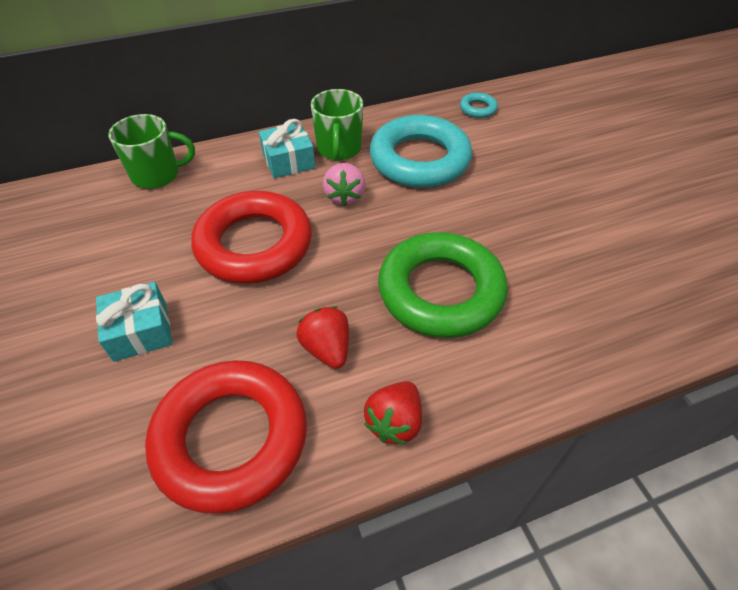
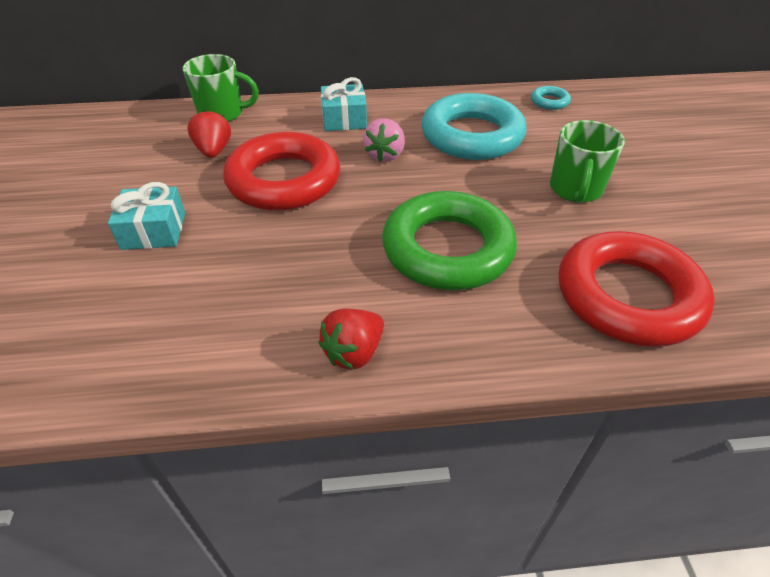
camera: 15 degrees right, 5 degrees down
(231, 438) = (194, 332): red ring -> red ring (627, 296)
(327, 349) = (314, 277): red strawberry -> red strawberry (214, 151)
(339, 149) = (396, 117): green mug -> green mug (575, 190)

